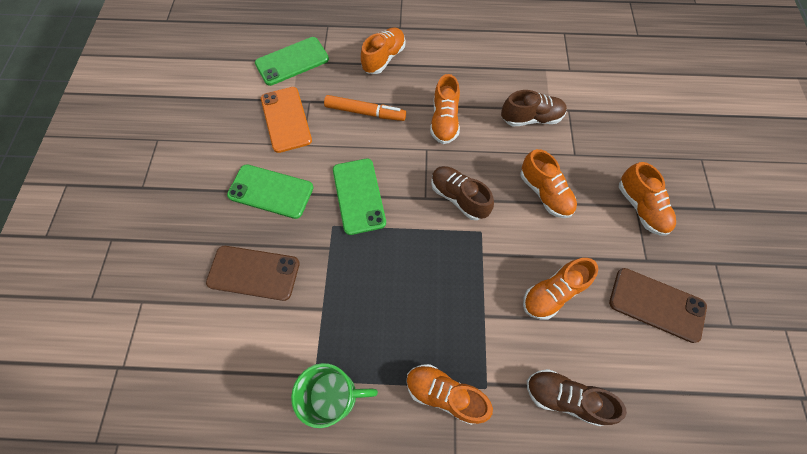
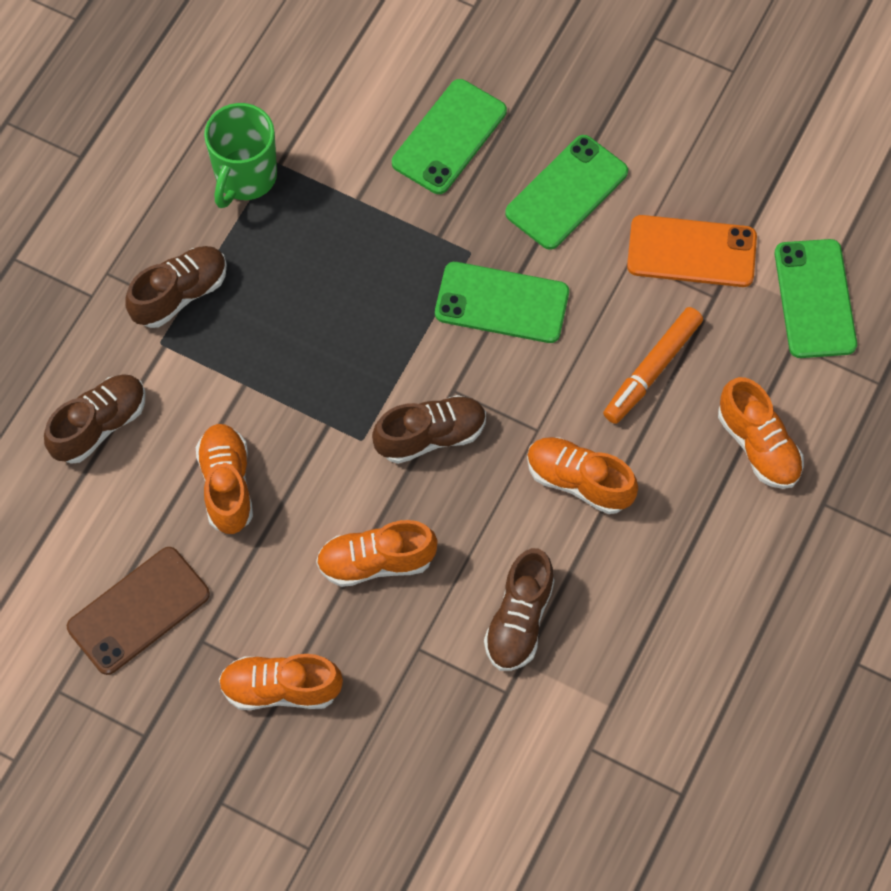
camera: 115 degrees right, 0 degrees up
(254, 273) = (449, 137): brown phone -> green phone
(445, 394) = (180, 294): orange shoe -> brown shoe

